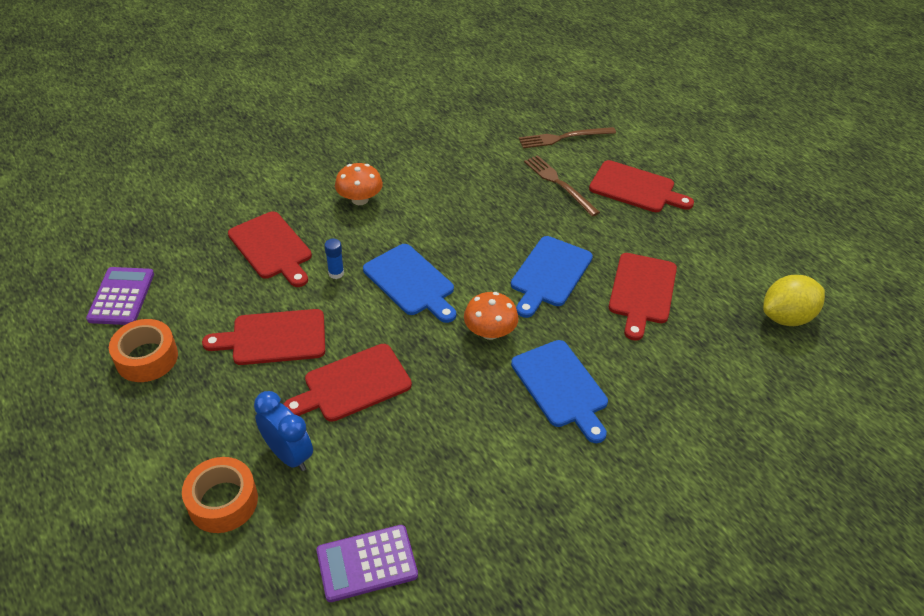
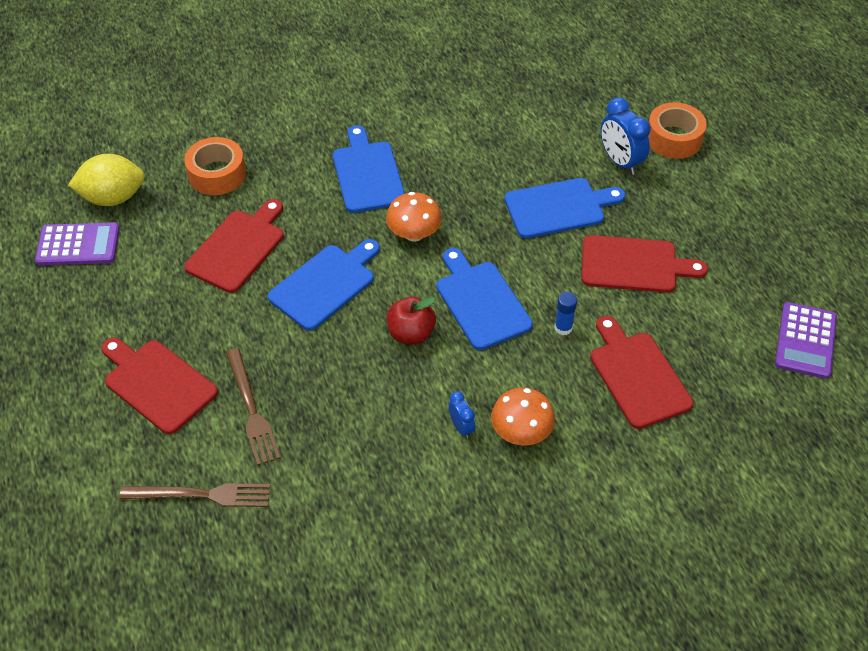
camera: 165 degrees left, 5 degrees up
(147, 358) = (761, 266): orange tape -> orange tape (217, 174)
(353, 384) = (559, 208): red cutting board -> blue cutting board
(367, 563) = (564, 85): purple calculator -> purple calculator (78, 245)
(404, 196) = (461, 427): none -> blue clock
(462, 249) = (411, 333): none -> red apple

